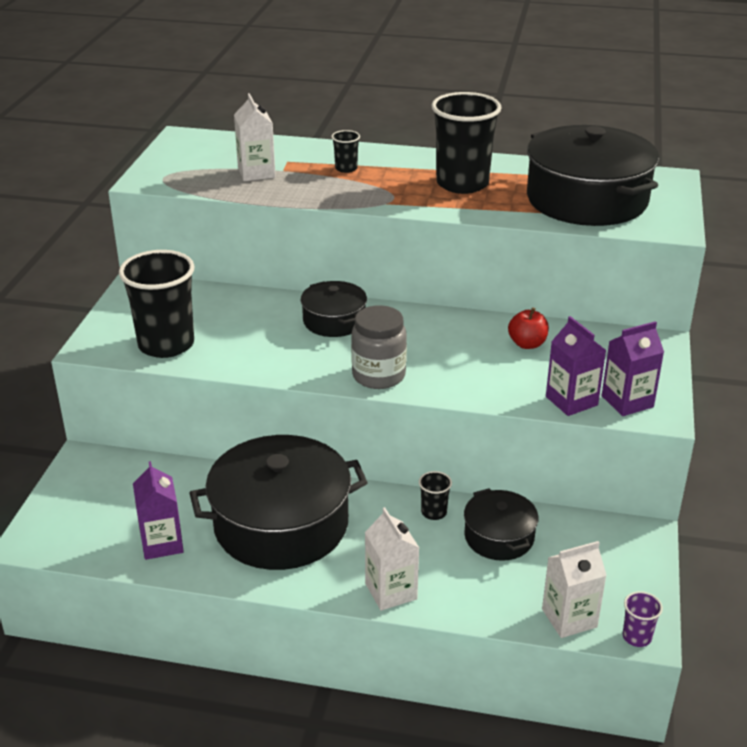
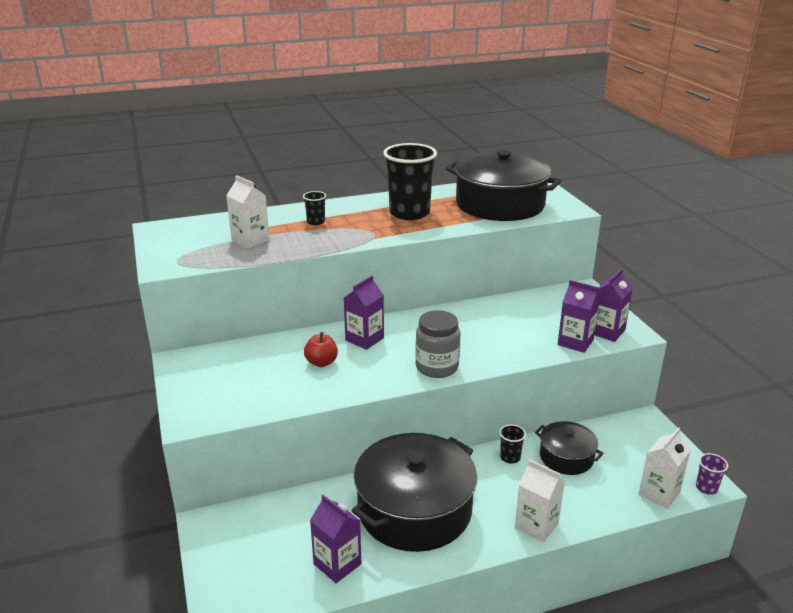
camera: 30 degrees left, 5 degrees down
(166, 344) = (252, 397): black cup -> none
(334, 321) = (364, 339): black pot -> purple carton
(527, 344) = (509, 314): red apple -> red apple (321, 362)

